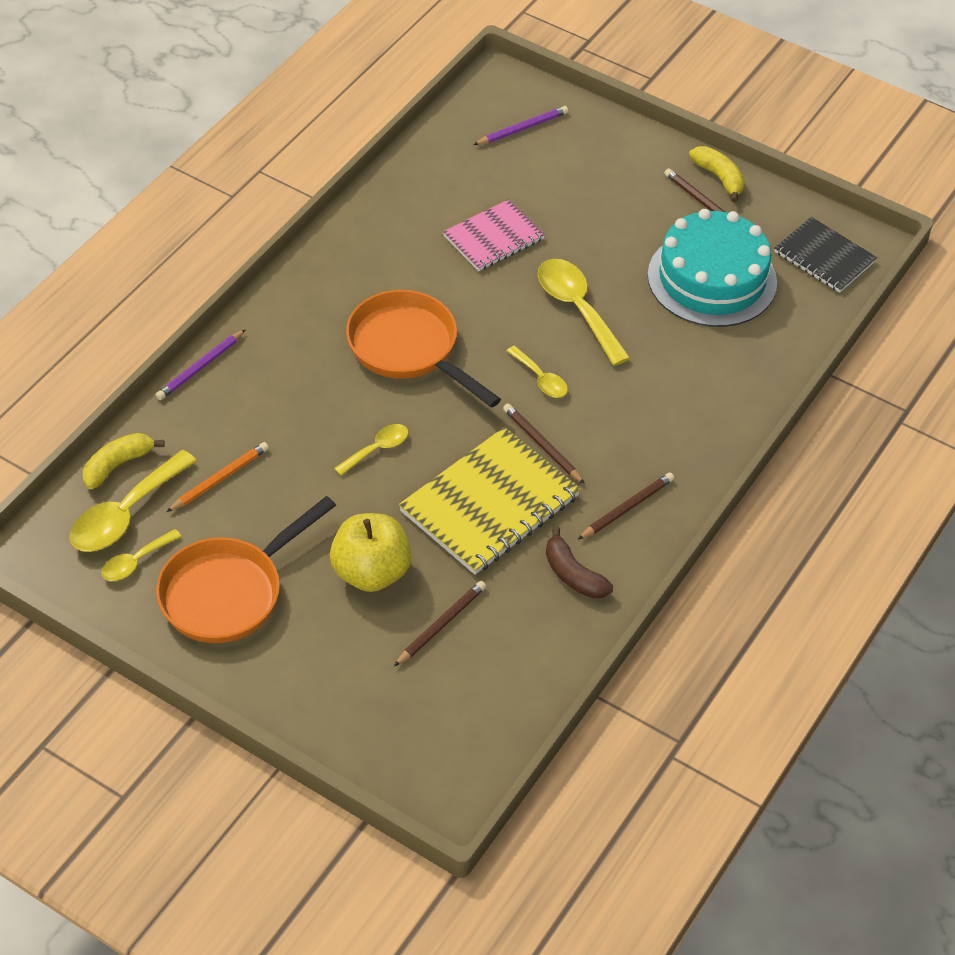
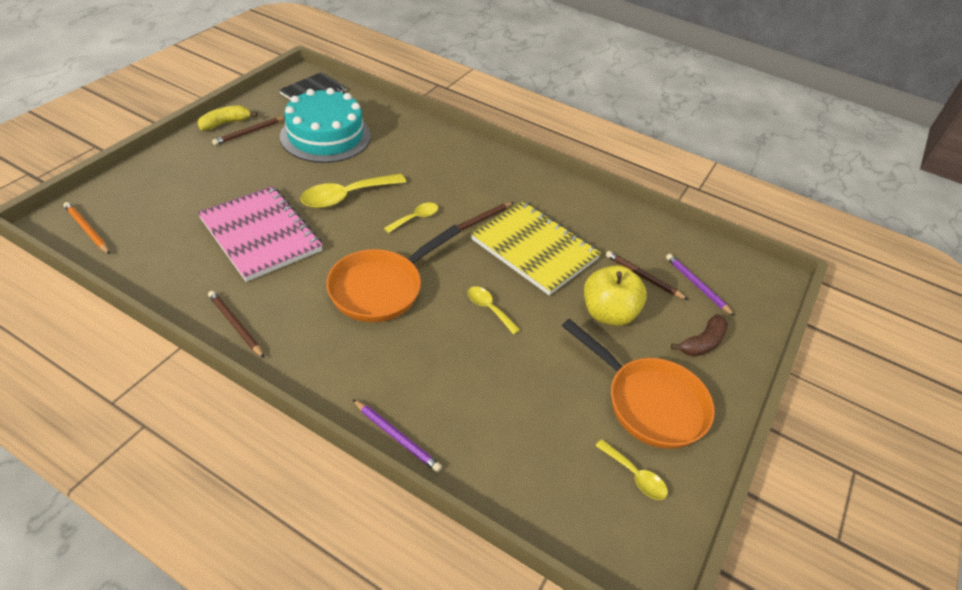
camera: 95 degrees left, 5 degrees down
(118, 465) = (525, 501): yellow banana -> none
(125, 514) = (583, 489): yellow spoon -> none
(219, 479) = (532, 414): orange pencil -> orange pencil (87, 230)
(494, 238) = (261, 235): pink notebook -> pink notebook, size x1.61
(522, 129) = (131, 212): purple pencil -> purple pencil (697, 285)
(573, 574) = (586, 214): brown banana -> brown banana (702, 343)
(627, 508) = (528, 188): brown pencil -> brown pencil (236, 325)

